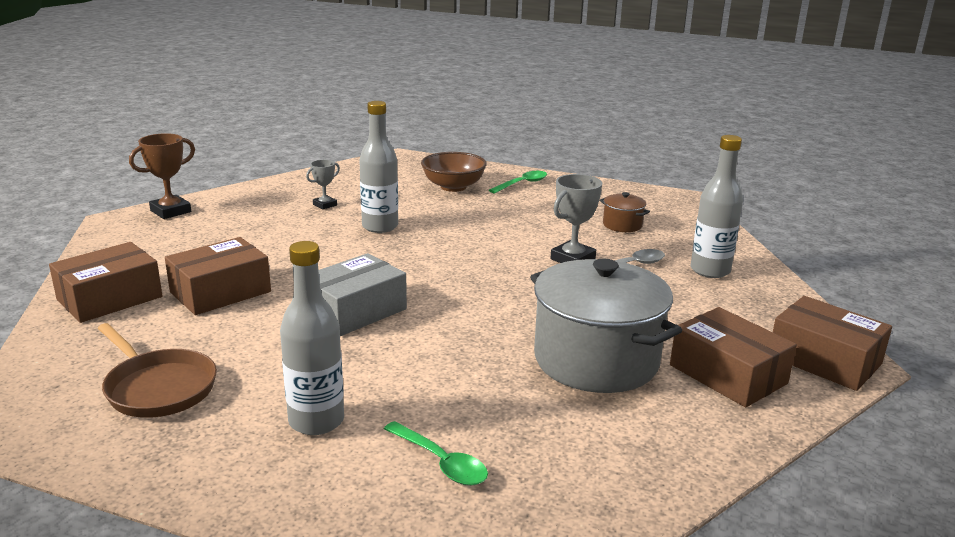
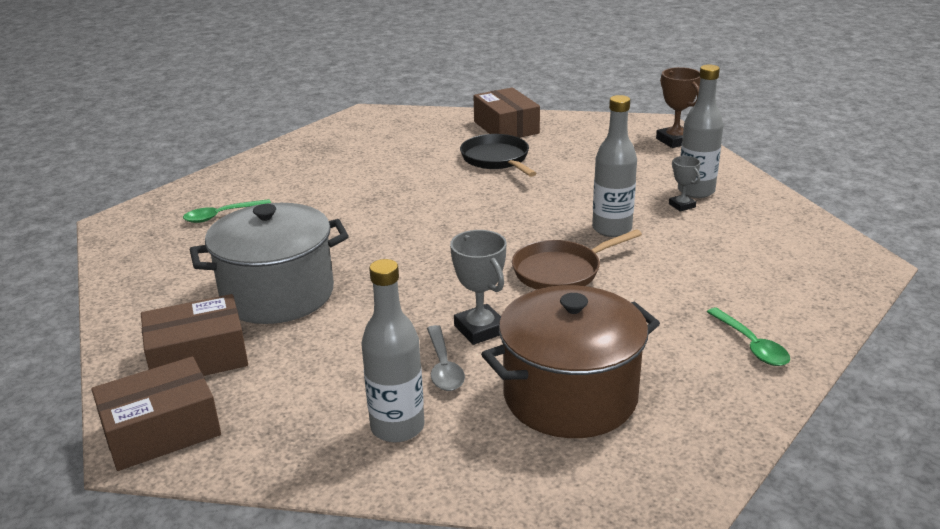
camera: 110 degrees right, 5 degrees up
(158, 387) = (375, 144): brown pan -> brown pan (561, 271)
(220, 292) = (497, 159): brown box -> black pan
(316, 421) = (299, 184): grey bottle -> grey bottle (696, 191)
(355, 311) = (434, 204): grey box -> none
(453, 187) = (739, 288): brown bowl -> none
(622, 225) = (570, 396): brown pot -> brown pot, size x2.30

